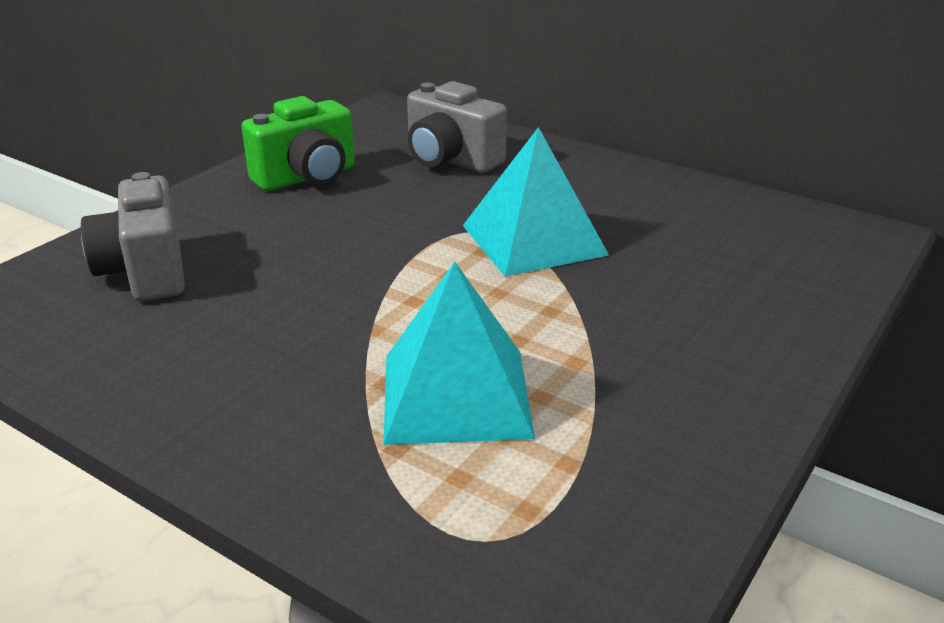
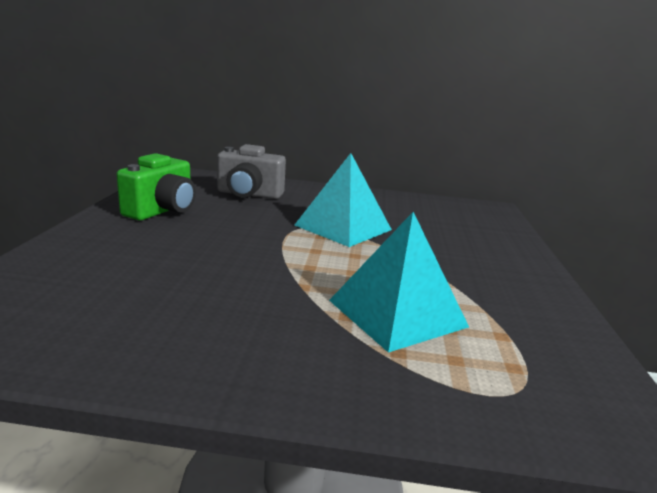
camera: 30 degrees left, 10 degrees down
(146, 272) = (89, 279): grey camera -> none

